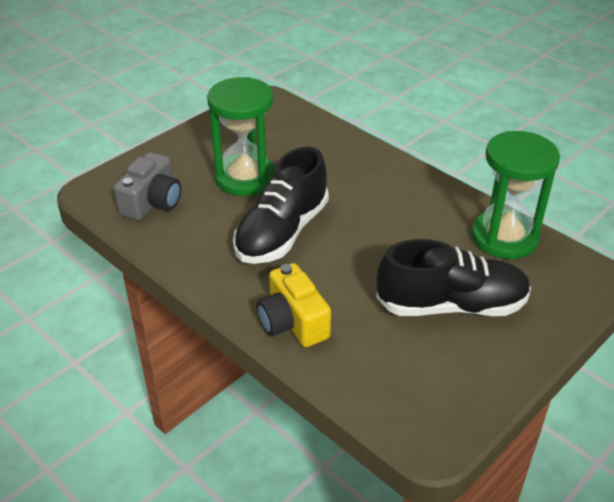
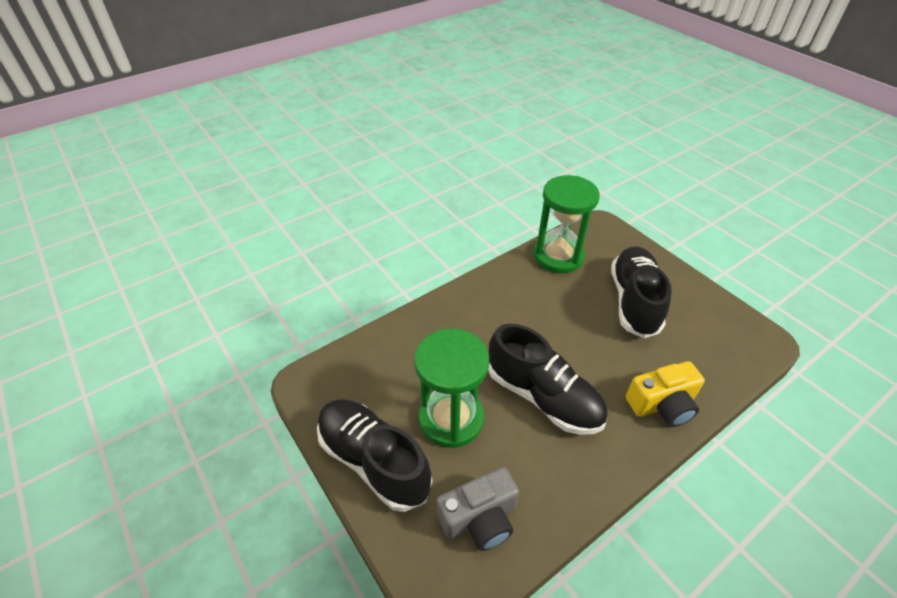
camera: 80 degrees left, 5 degrees up
(152, 202) = (480, 518): grey camera -> grey camera turned 120 degrees clockwise
(198, 143) = (374, 461): none -> black shoe

